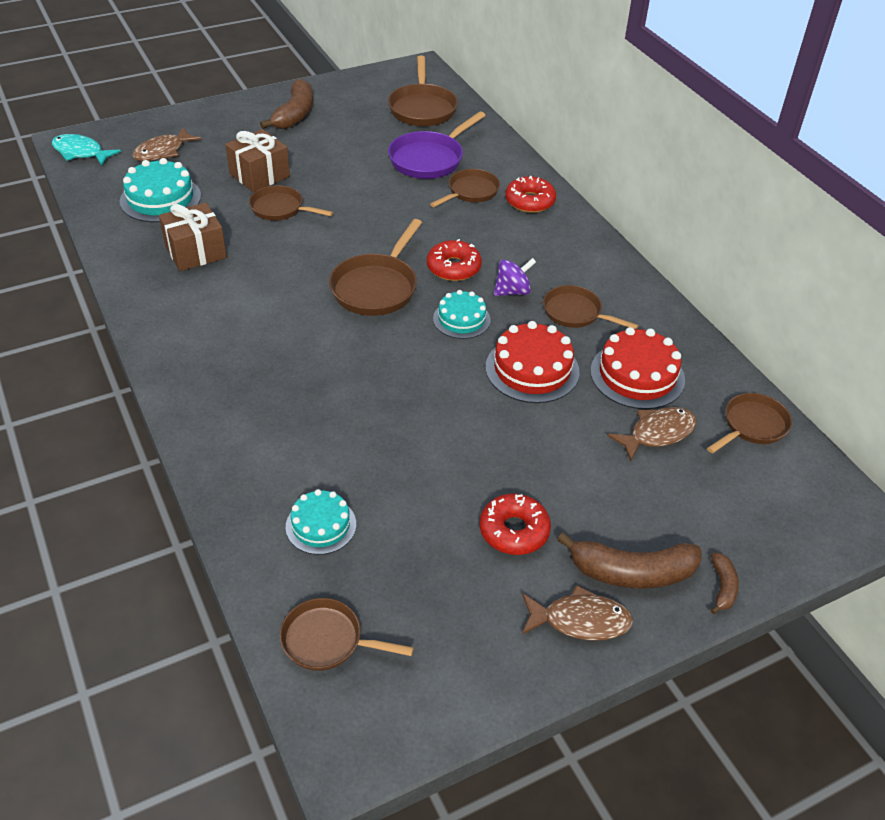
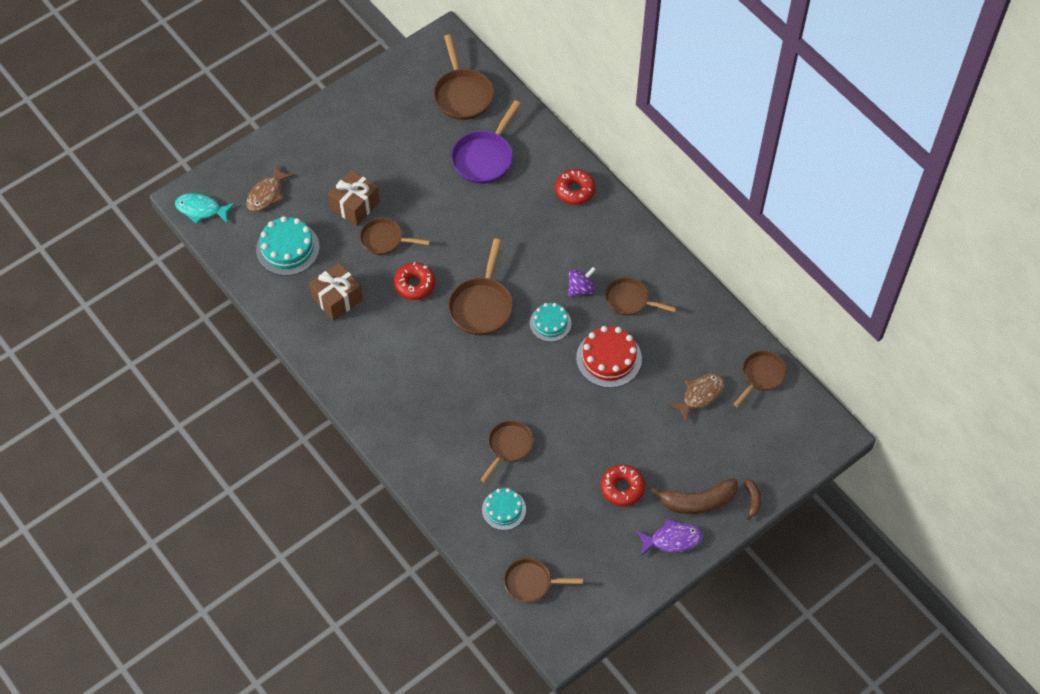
camera: 10 degrees left, 15 degrees up
(295, 114) = (358, 125): brown banana -> none
(453, 267) = (532, 274): red donut -> red donut (414, 284)
(471, 192) = (526, 189): brown pan -> brown pan (508, 446)
(580, 620) = (672, 539): brown fish -> purple fish
(637, 375) = (681, 348): red cake -> none

